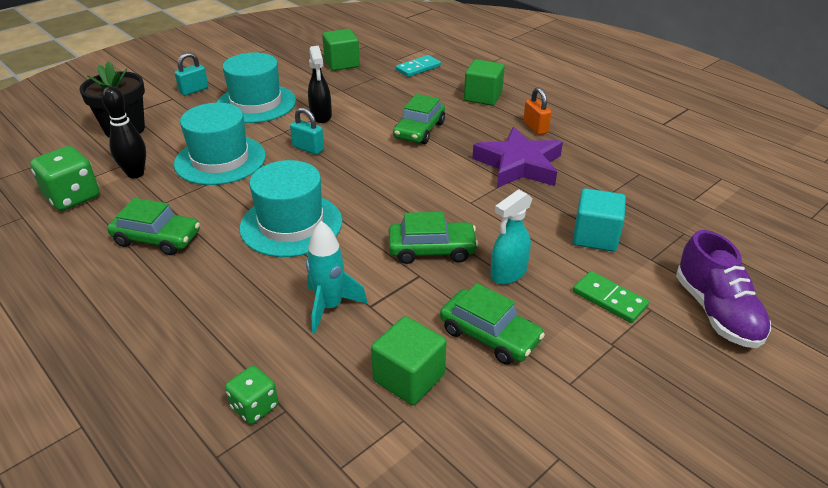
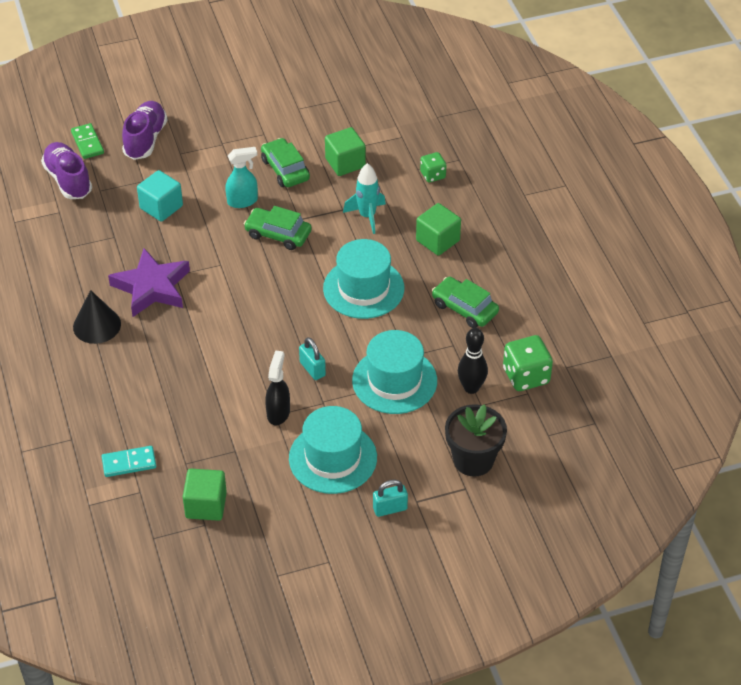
camera: 155 degrees left, 10 degrees up
(419, 130) = (201, 358): green car -> none
(483, 97) = (104, 386): green cube -> green cube (437, 240)
(535, 127) = (97, 325): orange padlock -> black cone
(609, 299) = (197, 166): green domino -> green domino (87, 143)
(732, 232) = (68, 180): none -> purple shoe

